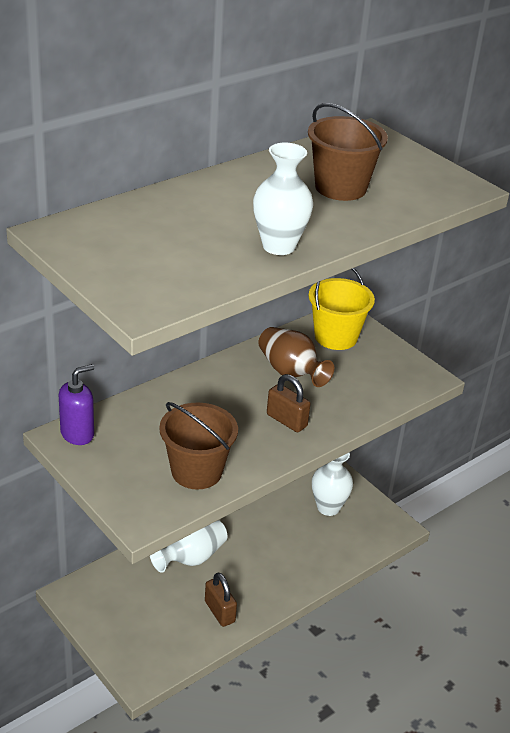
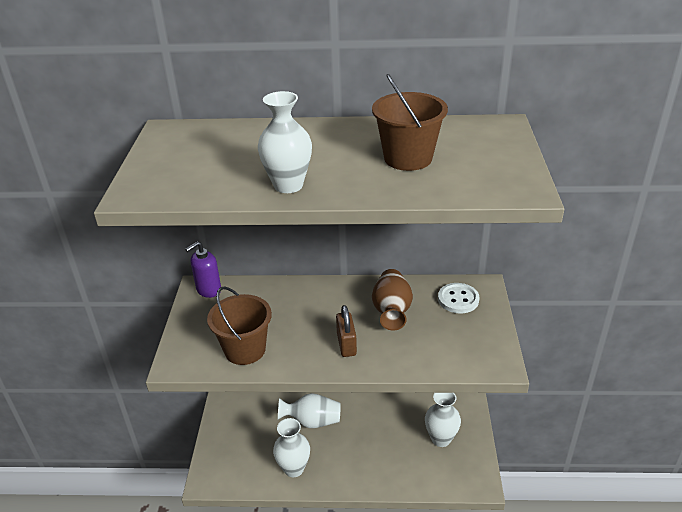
camera: 45 degrees right, 0 degrees up
(77, 434) = (208, 290): purple soap dispenser -> purple soap dispenser turned 135 degrees clockwise
(219, 612) = (294, 468): brown padlock -> white vase
(336, 337) = (458, 299): yellow bucket -> white button

